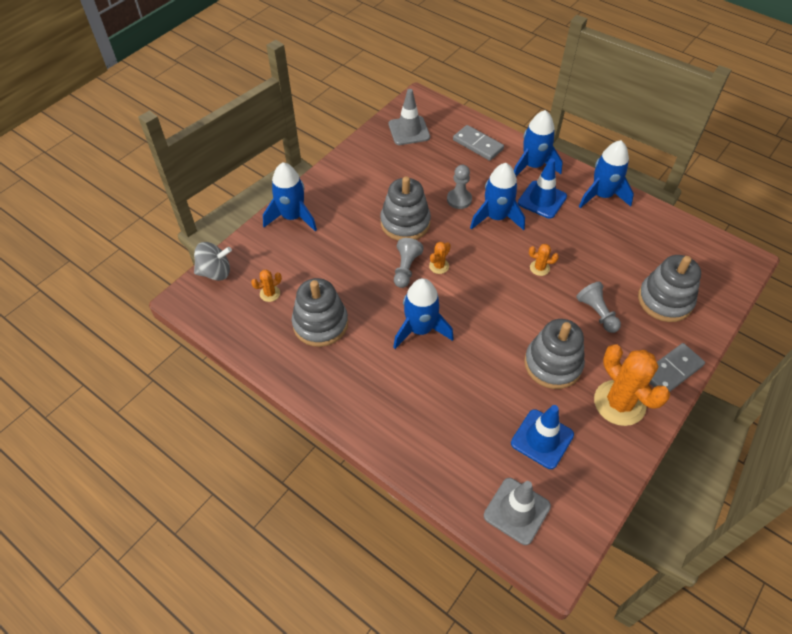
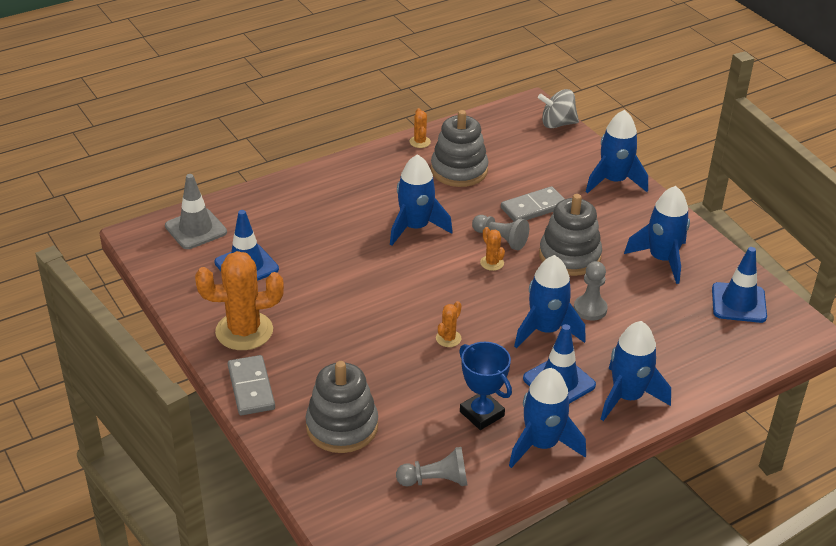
camera: 110 degrees right, 15 degrees down
(215, 272) = (557, 124): grey spinning top -> grey spinning top turned 75 degrees clockwise
(270, 293) = (513, 149): orange cactus -> orange cactus (420, 142)
(381, 173) = (662, 259): none -> blue rocket
(409, 131) = (738, 303): grey traffic cone -> blue traffic cone
(477, 145) = (690, 358): grey domino -> grey domino (533, 207)
(552, 364) = (318, 302): grey stacking toy -> none
(597, 313) = (359, 360): grey pawn -> grey pawn (435, 480)
(598, 230) = (482, 414): none -> blue trophy

